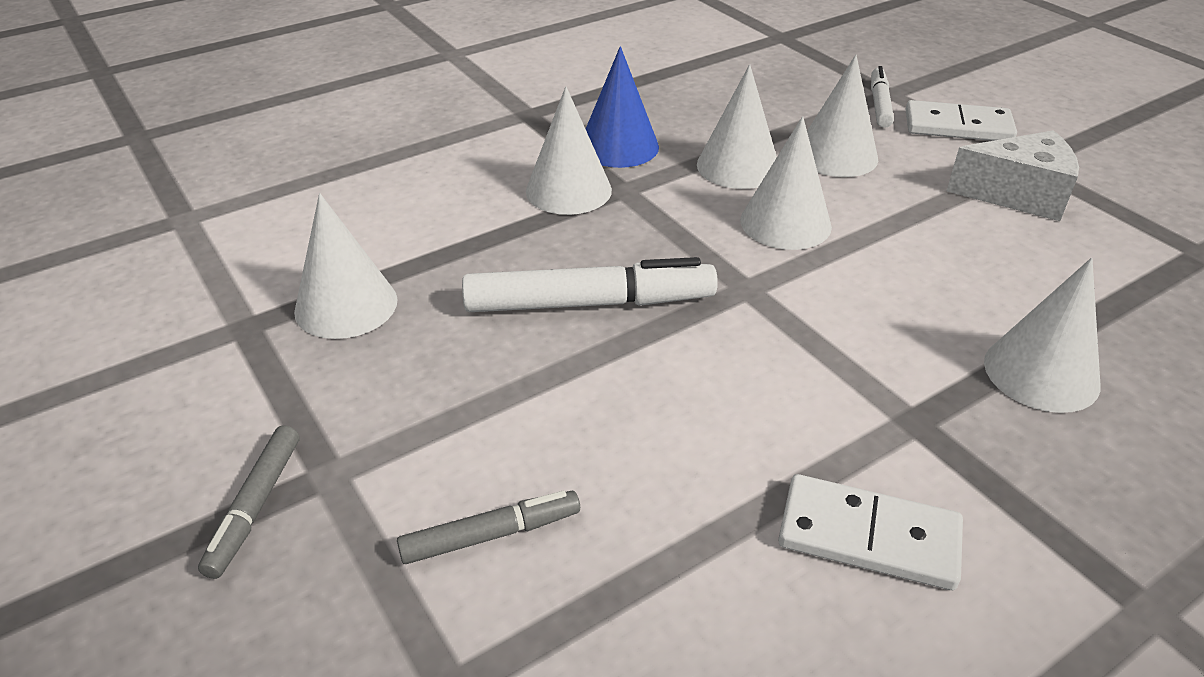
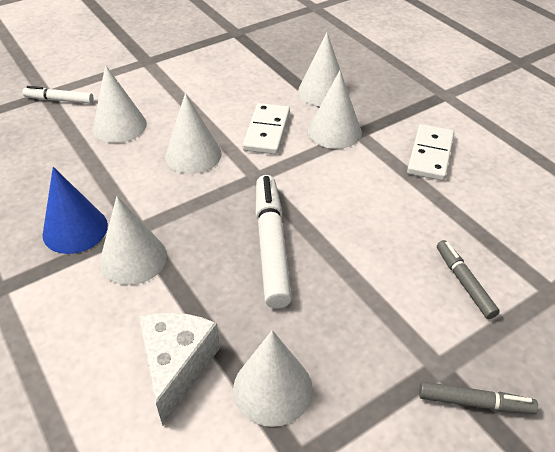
camera: 90 degrees left, 5 degrees up
(738, 166) = (121, 169): white cone -> white cone (334, 131)
(958, 126) = (99, 76): white domino -> white domino (266, 131)
(1017, 195) = (179, 70): white cheese -> white cheese (177, 367)

